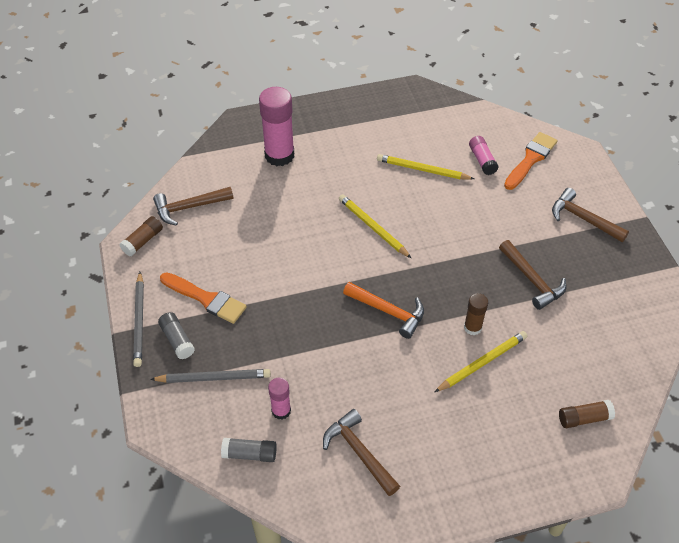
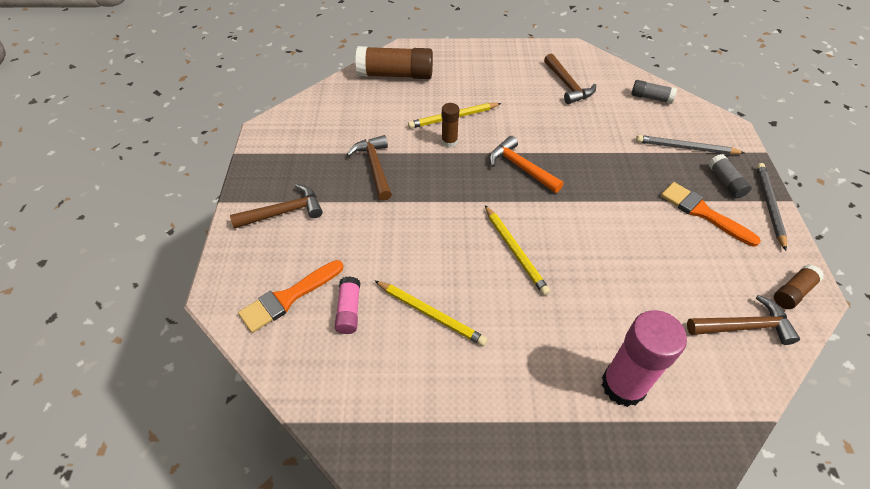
camera: 165 degrees left, 0 degrees up
(281, 411) = (626, 117): pink glue stick -> none
(583, 219) = (284, 212): brown hammer -> brown hammer turned 75 degrees counterclockwise
(584, 418) = (395, 75): brown glue stick -> brown glue stick, size x1.91

